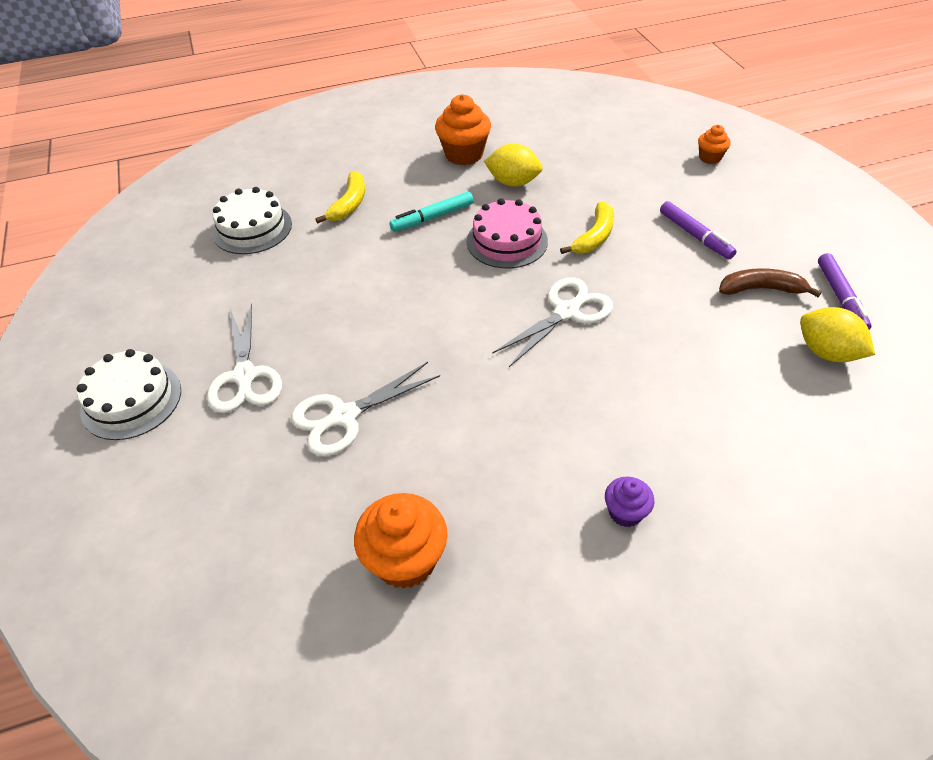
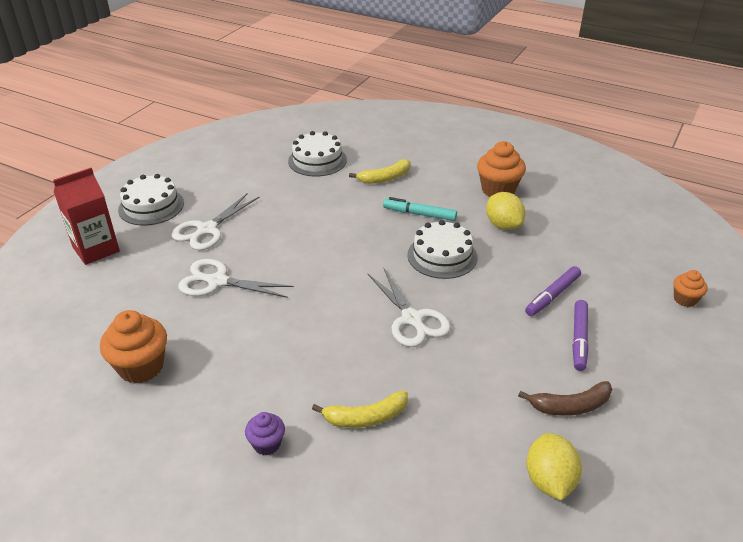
camera: 45 degrees right, 10 degrees down
(140, 496) = (96, 249): none -> red carton
(507, 241) = (442, 256): pink cake -> white cake
(567, 312) = (412, 319): white scissors -> white scissors turned 60 degrees clockwise
(594, 236) = (503, 291): yellow banana -> yellow banana (366, 417)
(761, 289) = (570, 406): brown banana -> brown banana turned 120 degrees clockwise
(840, 297) = (627, 459): purple marker -> purple marker (552, 296)

